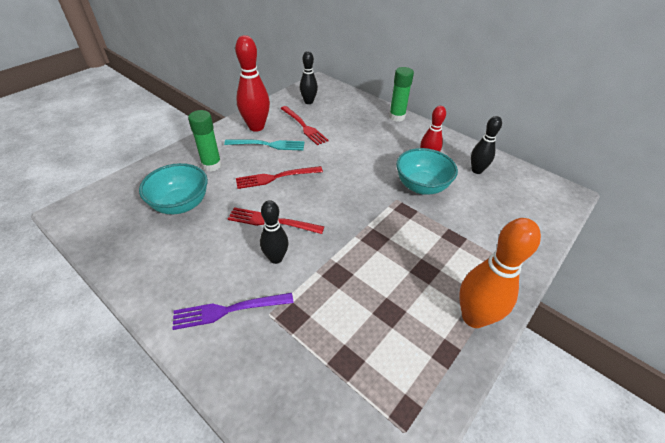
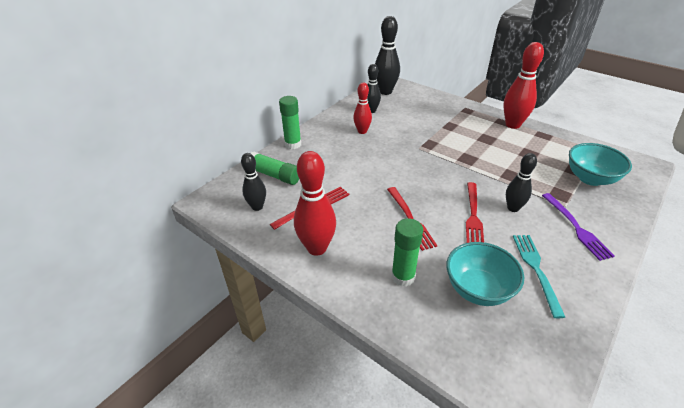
camera: 90 degrees left, 5 degrees down
(268, 145) = (354, 232): turquoise fork -> turquoise fork (536, 269)
(348, 108) = (274, 175): none -> green glue stick
(421, 186) = (398, 136): turquoise bowl -> turquoise bowl (590, 178)
(473, 317) = (512, 125): orange bowling pin -> red bowling pin
(534, 187) = (385, 92): none -> black bowling pin

